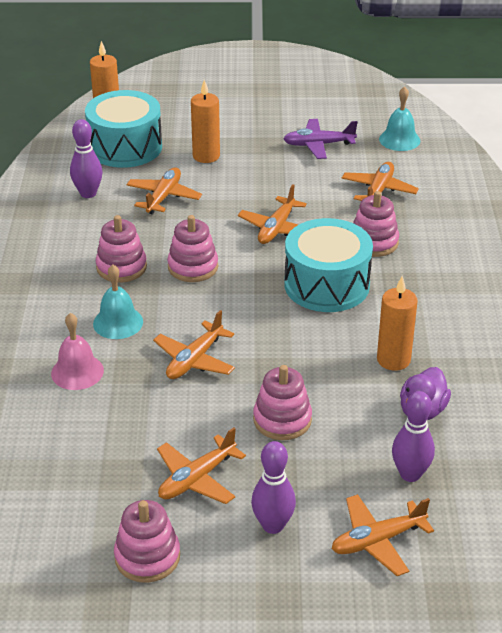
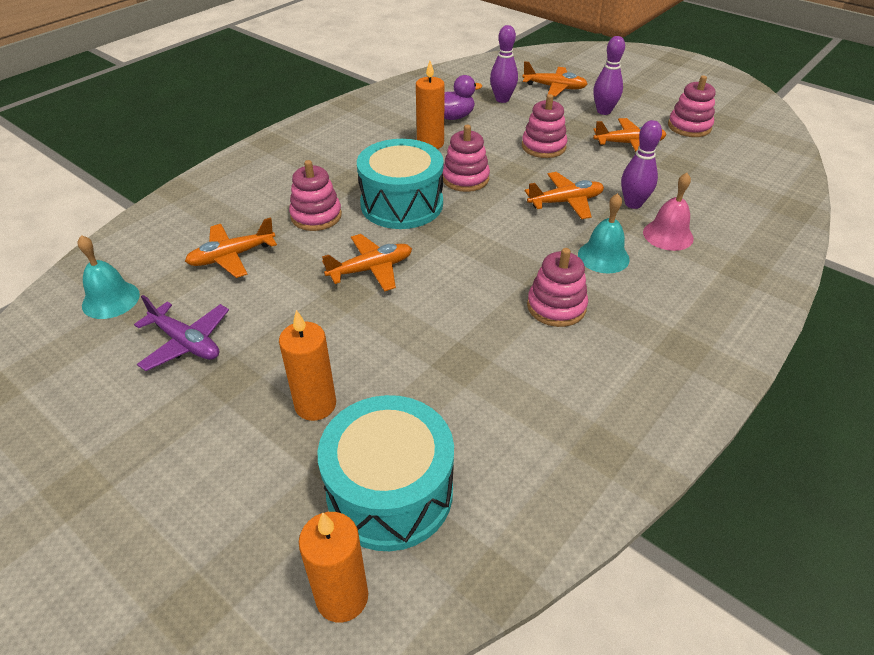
camera: 140 degrees left, 5 degrees up
(88, 193) = (512, 430): purple bowling pin -> purple bowling pin (633, 204)
(163, 197) = (431, 370): orange plane -> none
(193, 267) = (489, 272): pink stacking toy -> pink stacking toy (465, 179)

